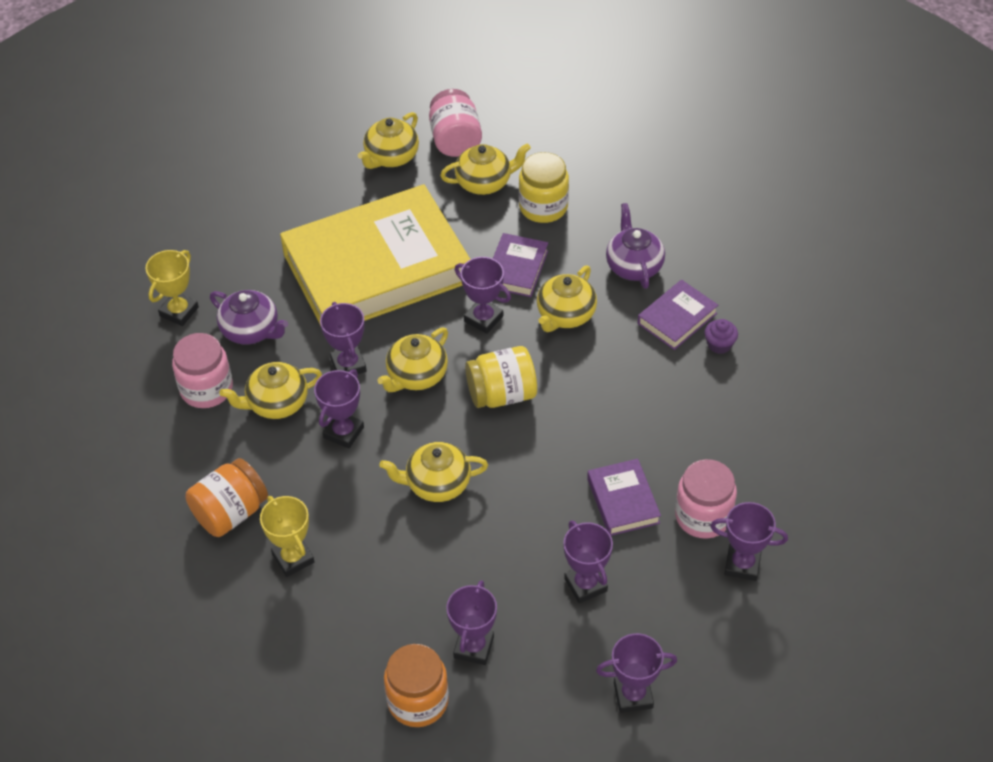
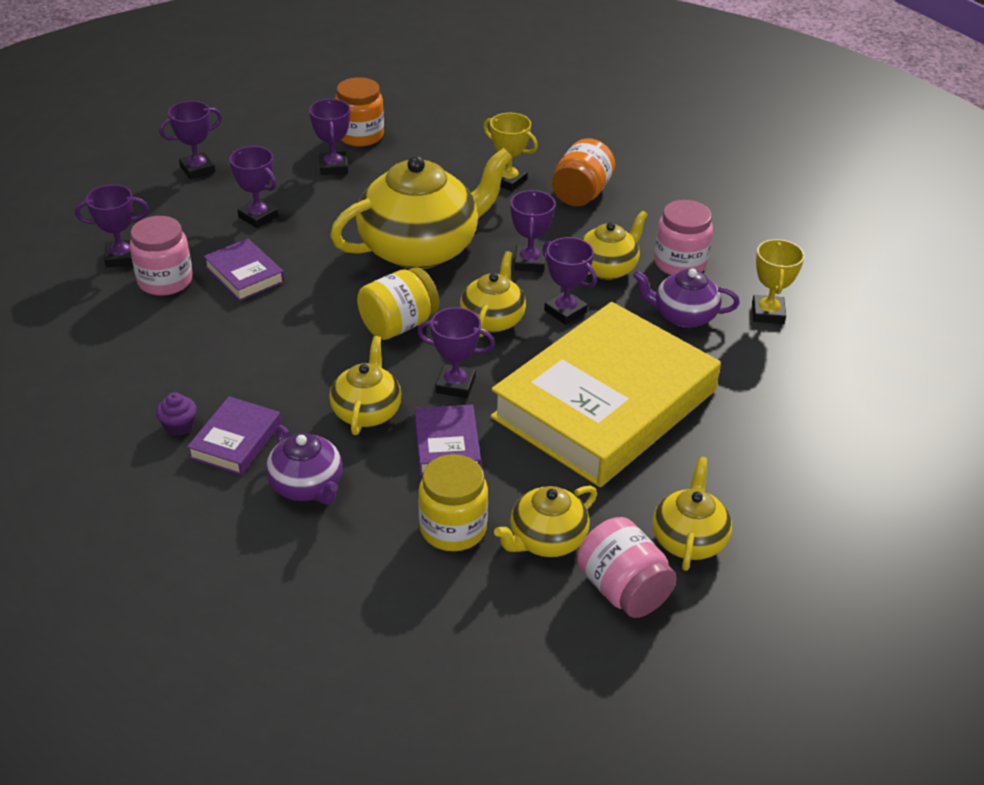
camera: 155 degrees right, 10 degrees down
(437, 484) = (421, 248): yellow teapot -> yellow teapot, size x1.95

